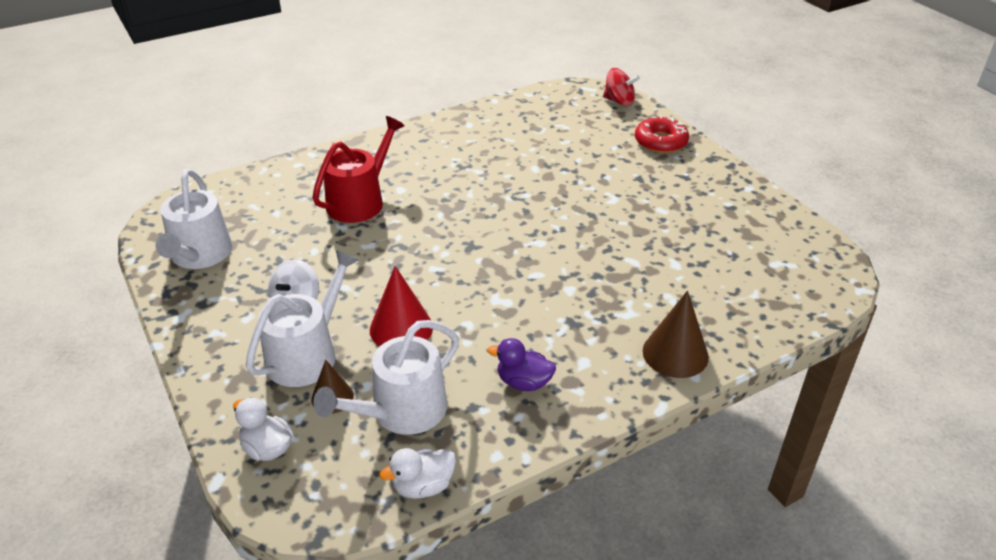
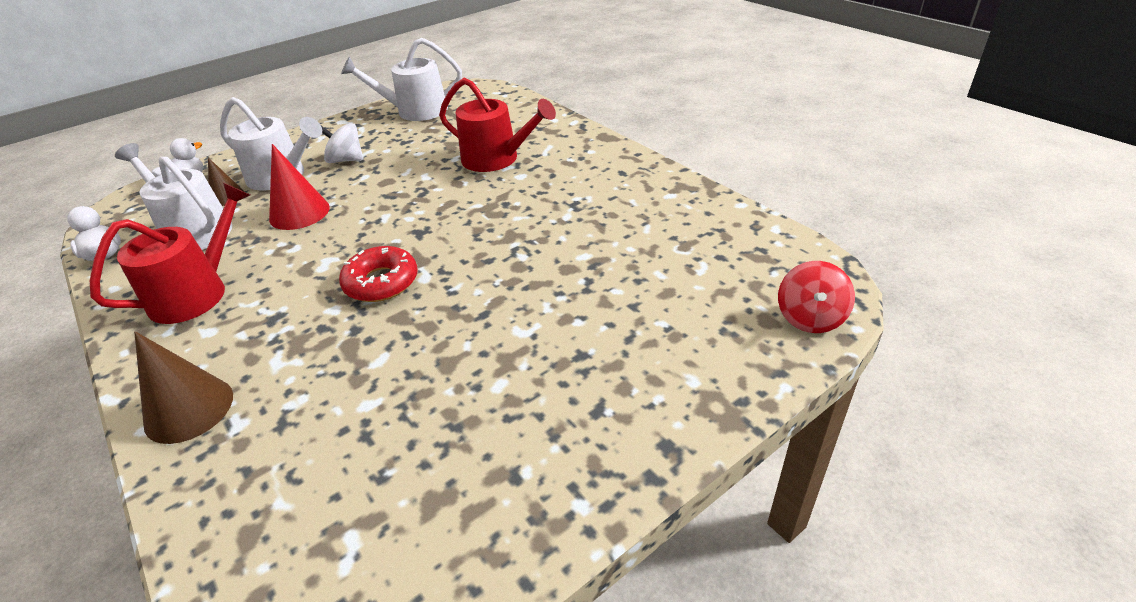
camera: 85 degrees right, 0 degrees up
(523, 382) = (197, 293): purple duck -> red watering can
(660, 142) = (699, 375): red donut -> red donut (381, 282)

